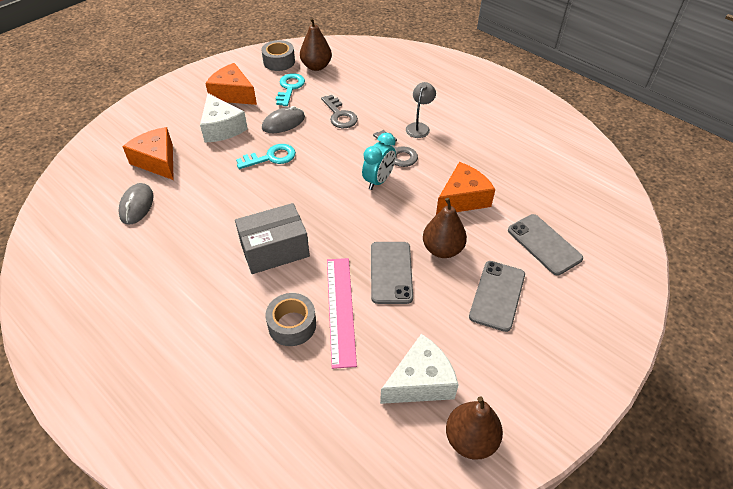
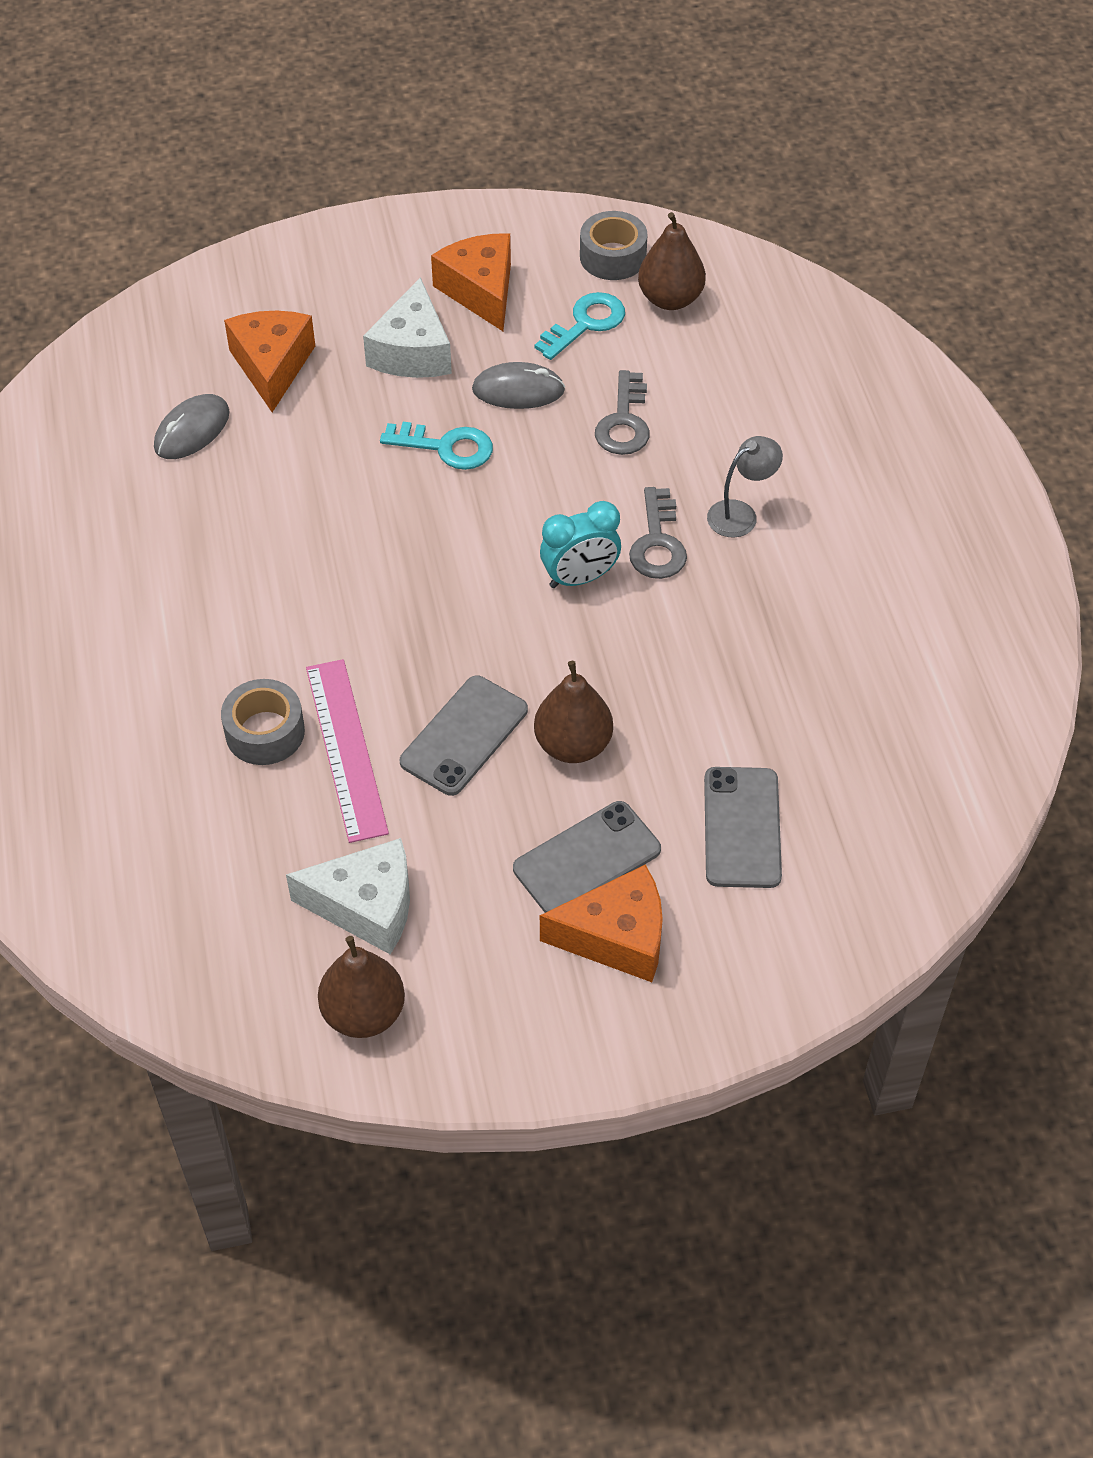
camera: 35 degrees right, 5 degrees up
(274, 250) = (329, 608): grey box -> none
(341, 310) = (346, 749): pink ruler -> pink ruler turned 45 degrees counterclockwise
(463, 199) = (687, 682): orange cheese -> orange cheese (617, 937)

